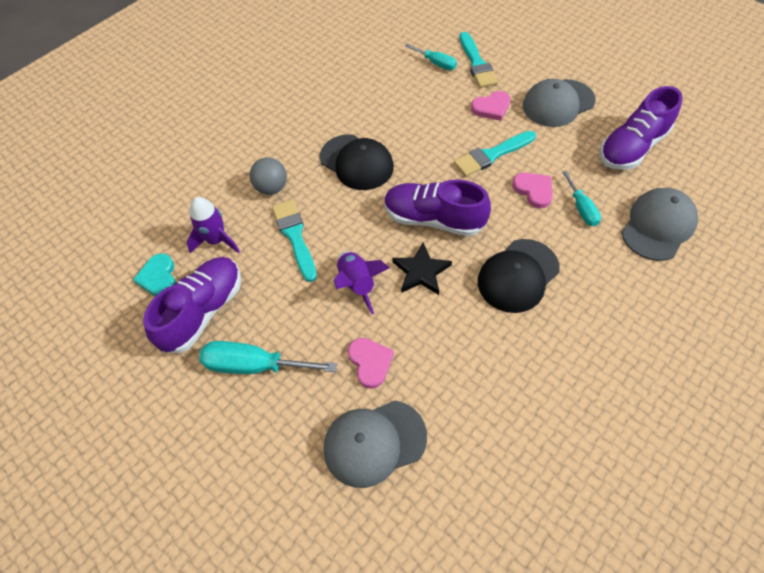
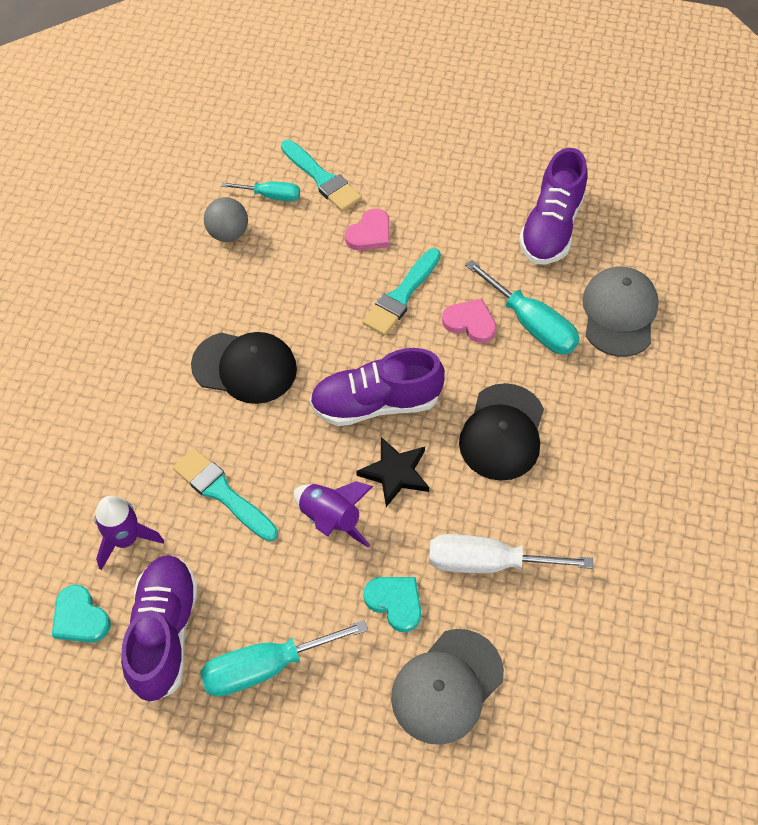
camera: 30 degrees left, 0 degrees up
(271, 188) = (156, 443): grey ball -> grey ball (228, 233)
(370, 362) = (395, 602): pink heart -> turquoise heart
(455, 365) = (487, 563): none -> white screwdriver
(558, 103) = (444, 200): grey cap -> none
(581, 208) = (531, 324): turquoise screwdriver -> turquoise screwdriver, size x1.67

